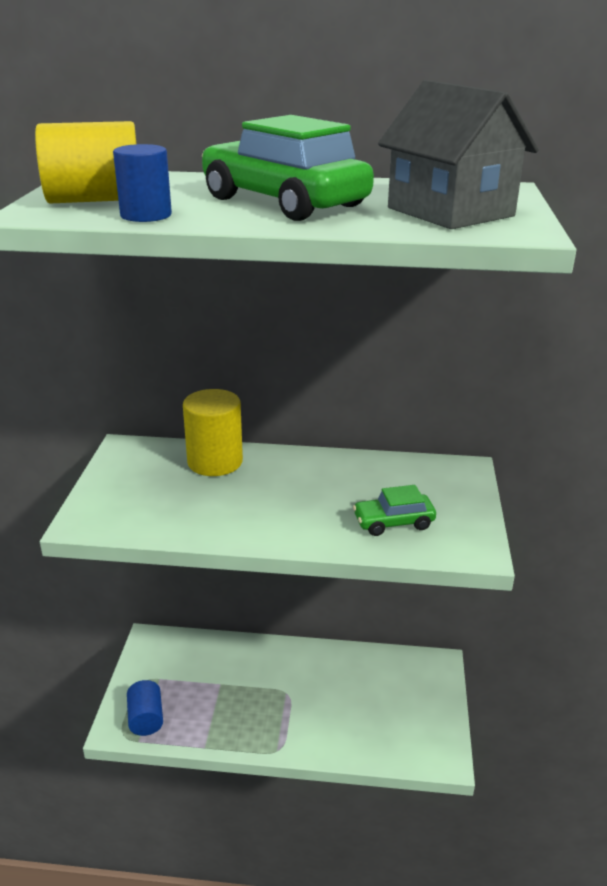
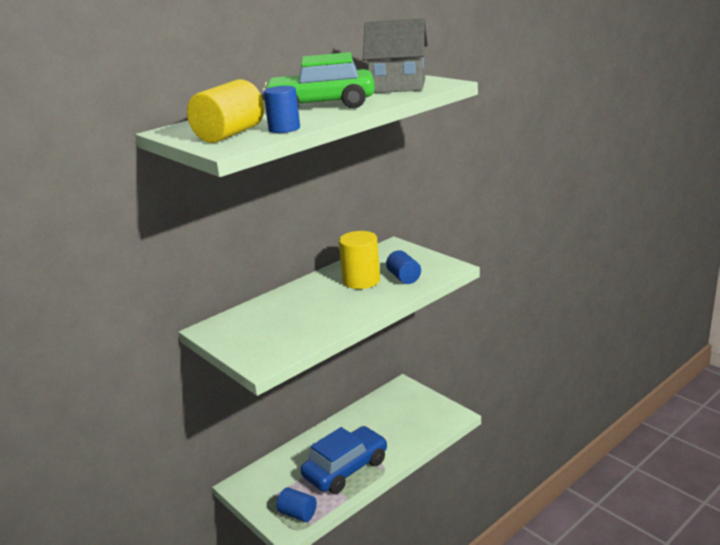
camera: 45 degrees left, 5 degrees down
(215, 462) = (272, 306): yellow cylinder -> yellow cylinder (361, 280)
(248, 711) = (346, 469): none -> blue car
(393, 522) = (404, 278): green car -> blue cylinder

